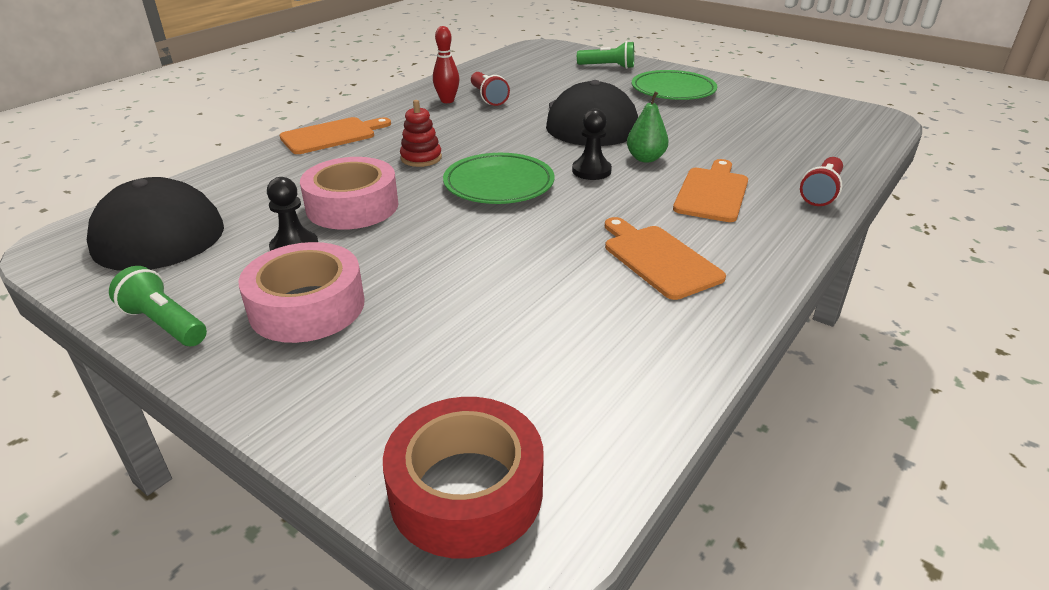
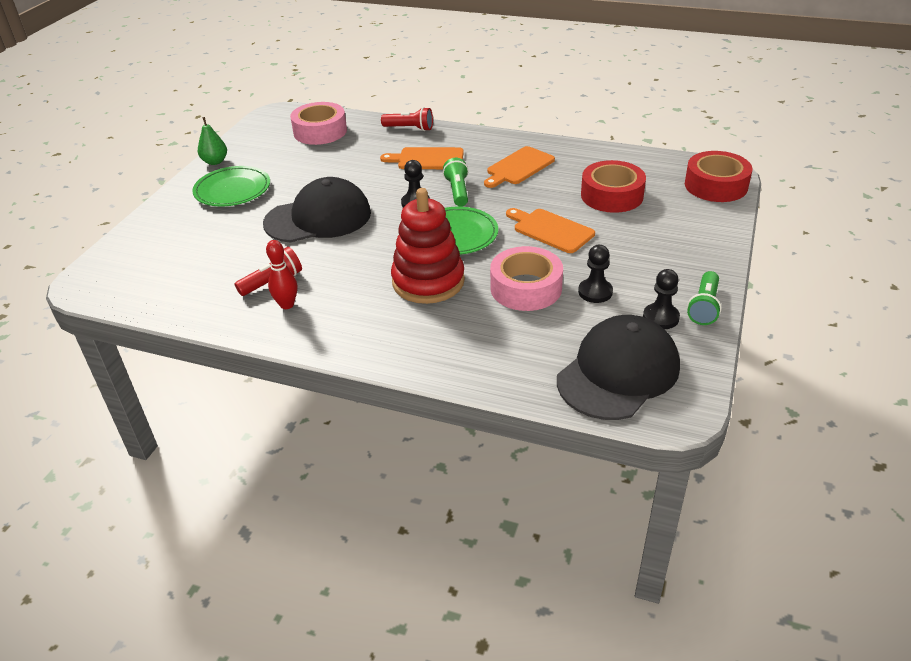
camera: 105 degrees left, 5 degrees up
(193, 281) = (661, 317): none -> black pawn
(307, 306) = (647, 263): pink tape -> pink tape (320, 131)
(332, 135) = (401, 349): orange cutting board -> orange cutting board (550, 230)
(421, 158) = (428, 281): red stacking toy -> red stacking toy, size x2.03
(515, 328) = (612, 195): none -> red tape
(608, 67) = (165, 231): green flashlight -> green flashlight (458, 191)
(645, 158) = (385, 186): green pear -> green pear (215, 161)

